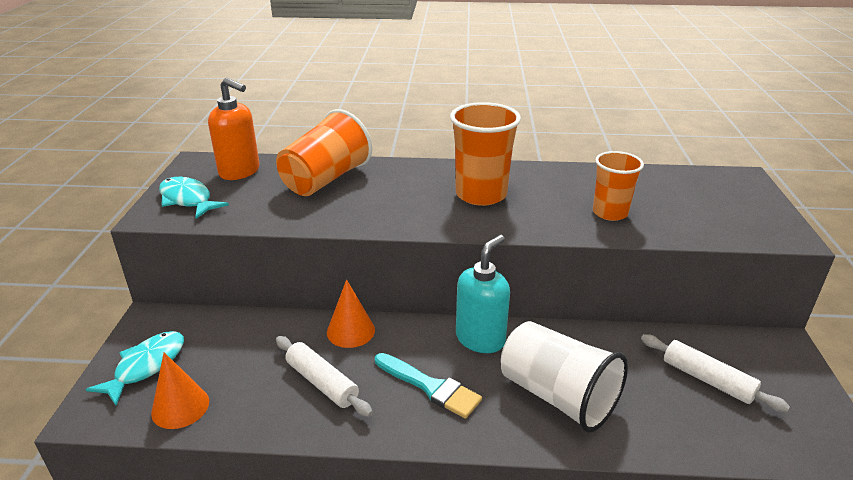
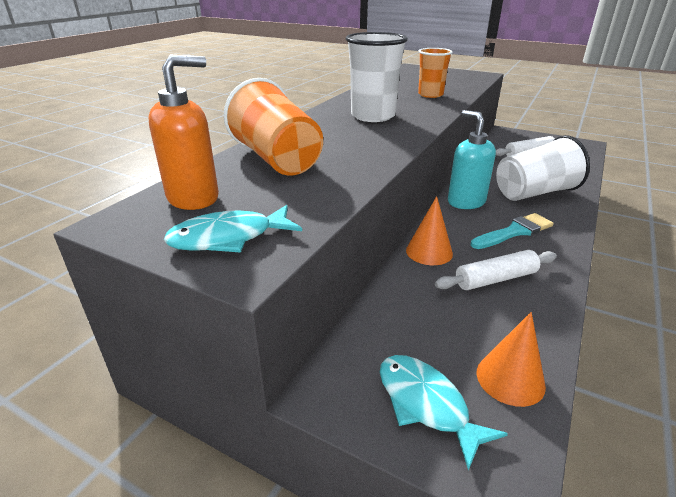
camera: 65 degrees left, 0 degrees up
(481, 195) = (373, 116): orange cup -> white cup

